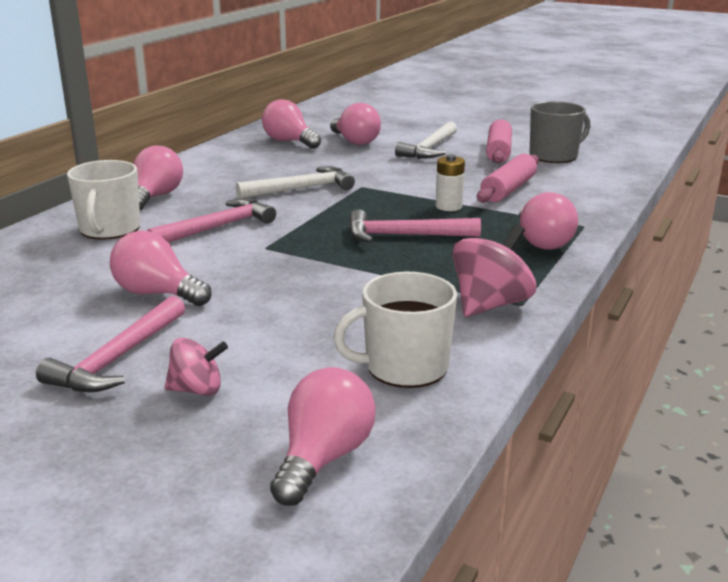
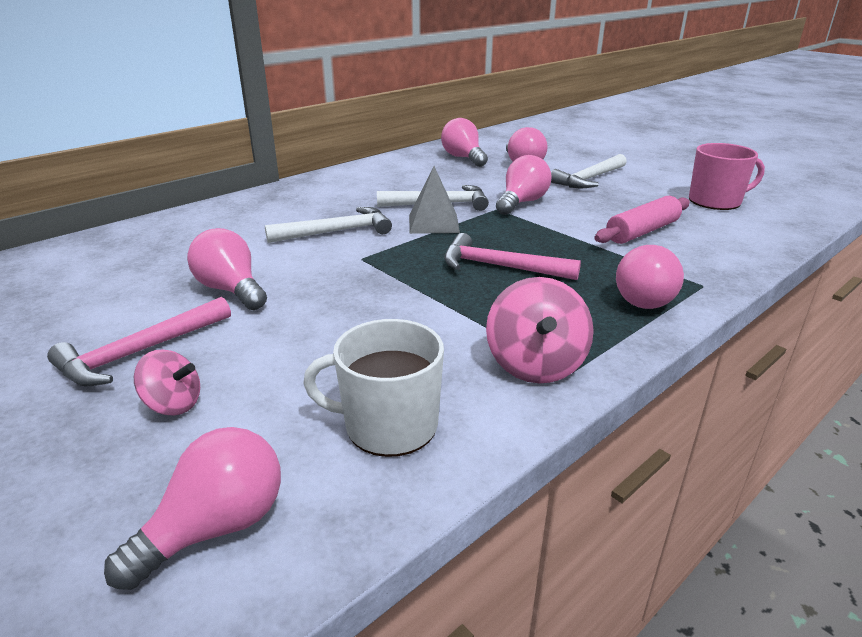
camera: 20 degrees right, 5 degrees up
(110, 229) = (249, 220): white mug -> none
(155, 197) = (310, 195): pink light bulb -> pink light bulb (522, 202)
(218, 227) = (336, 232): pink hammer -> white hammer
(310, 207) = (433, 223): none -> grey pyramid
(448, 206) = (567, 241): white battery -> none
(490, 304) = (535, 364): pink spinning top -> pink spinning top turned 120 degrees clockwise
(498, 151) = (658, 190): pink rolling pin -> none
(554, 156) = (716, 201): grey mug -> pink mug

